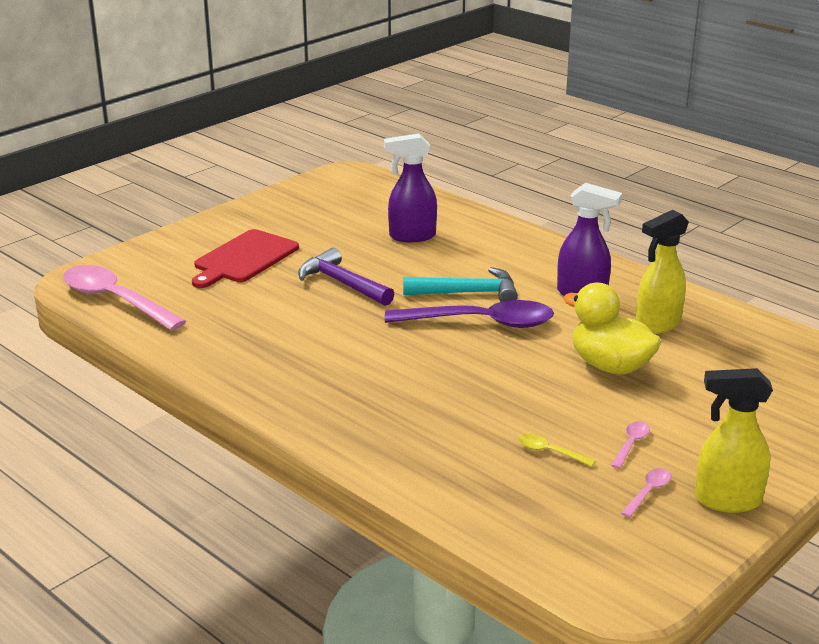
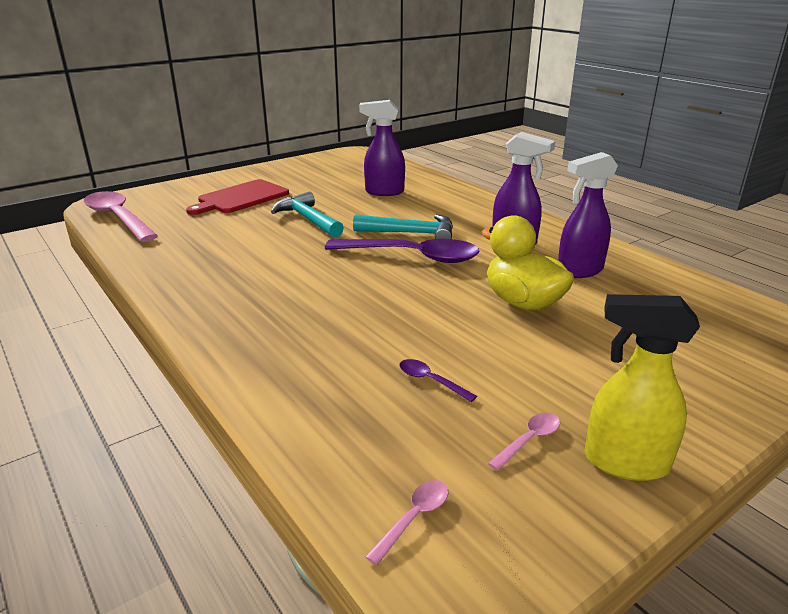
camera: 10 degrees right, 0 degrees up
(342, 283) = (308, 219): purple hammer -> turquoise hammer
(550, 452) = (431, 381): yellow spoon -> purple spoon
(631, 444) = (523, 382): pink spoon -> pink spoon (413, 518)
(657, 325) = (579, 271): yellow spray bottle -> purple spray bottle

